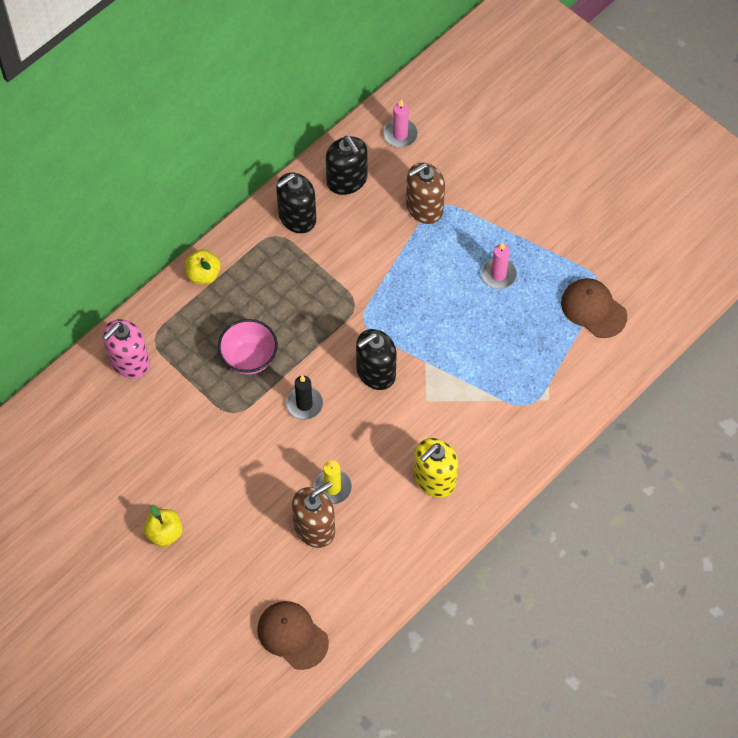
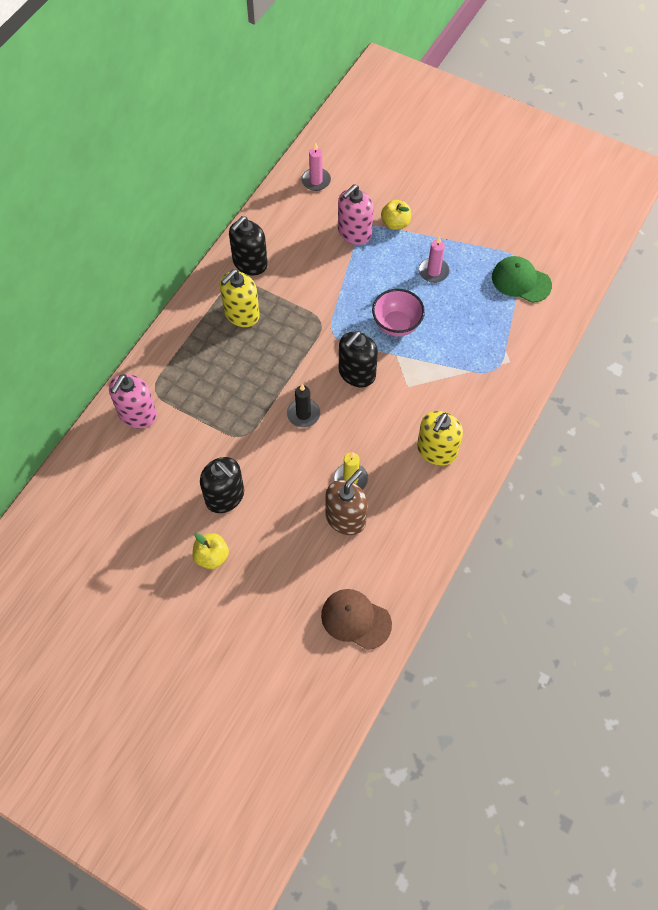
camera: 15 degrees left, 0 degrees up
(203, 275) = (183, 327): yellow apple -> yellow apple (395, 223)
(249, 358) = (243, 387): pink bowl -> pink bowl (396, 325)
(271, 275) = (241, 314): none -> yellow soap dispenser
(347, 180) = (283, 225): black soap dispenser -> black soap dispenser (225, 496)
(424, 207) = (354, 232): brown soap dispenser -> pink soap dispenser
(593, 309) = (521, 281): brown cap -> green cap

